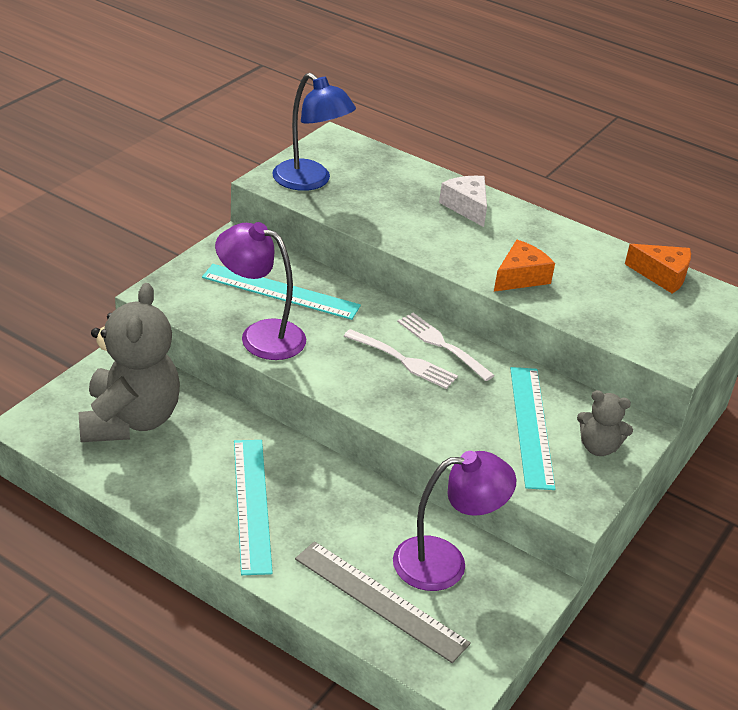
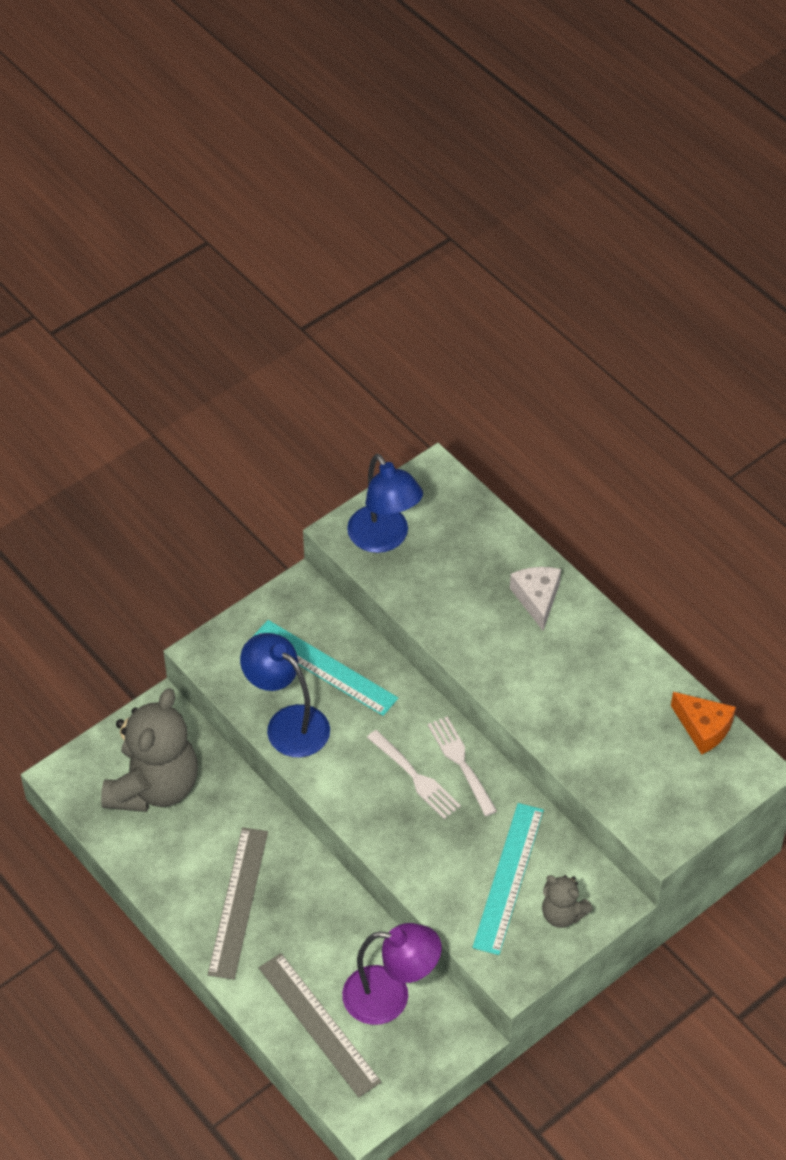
camera: 20 degrees right, 15 degrees up
(252, 504) = (238, 902): turquoise ruler -> grey ruler
(260, 335) = (287, 723): purple lamp -> blue lamp
(520, 277) = (551, 709): orange cheese -> none

